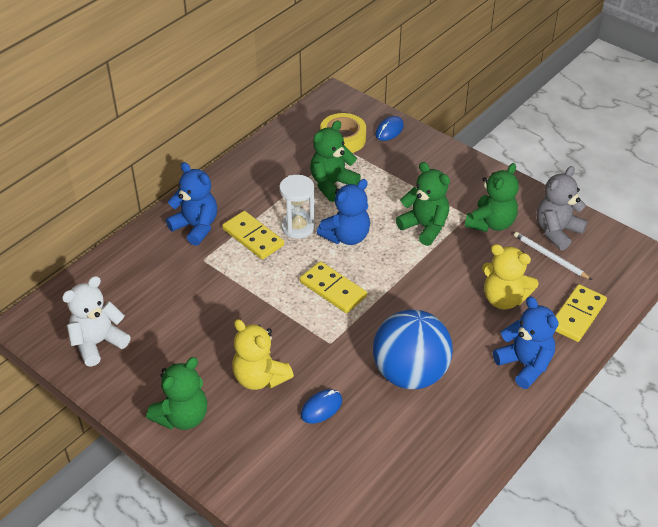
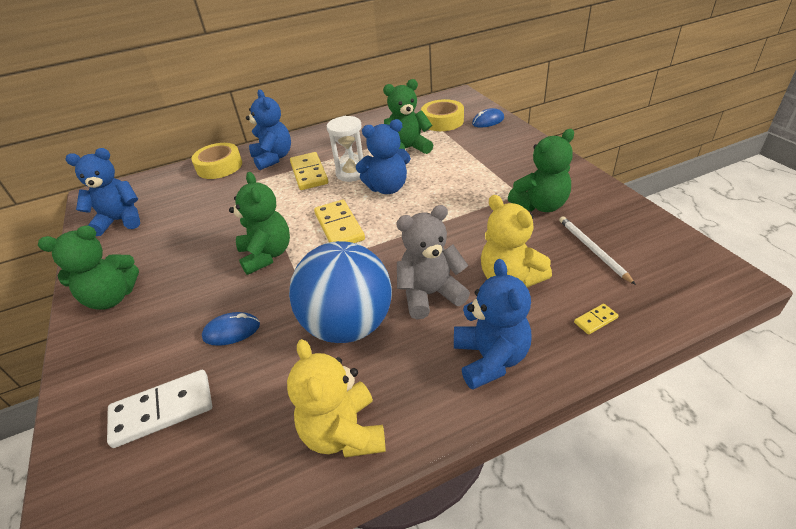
camera: 30 degrees right, 5 degrees down
(98, 343) = (121, 221): white teddy bear -> blue teddy bear
(142, 251) = (219, 166): none -> yellow tape
(260, 378) = (206, 284): yellow teddy bear -> yellow teddy bear (344, 433)
(323, 478) = (162, 410): none -> white domino
(424, 227) = (468, 195): green teddy bear -> green teddy bear (267, 255)
(557, 231) = (615, 227): grey teddy bear -> grey teddy bear (430, 294)
(577, 315) = (595, 320): yellow domino -> yellow domino, size x0.46

